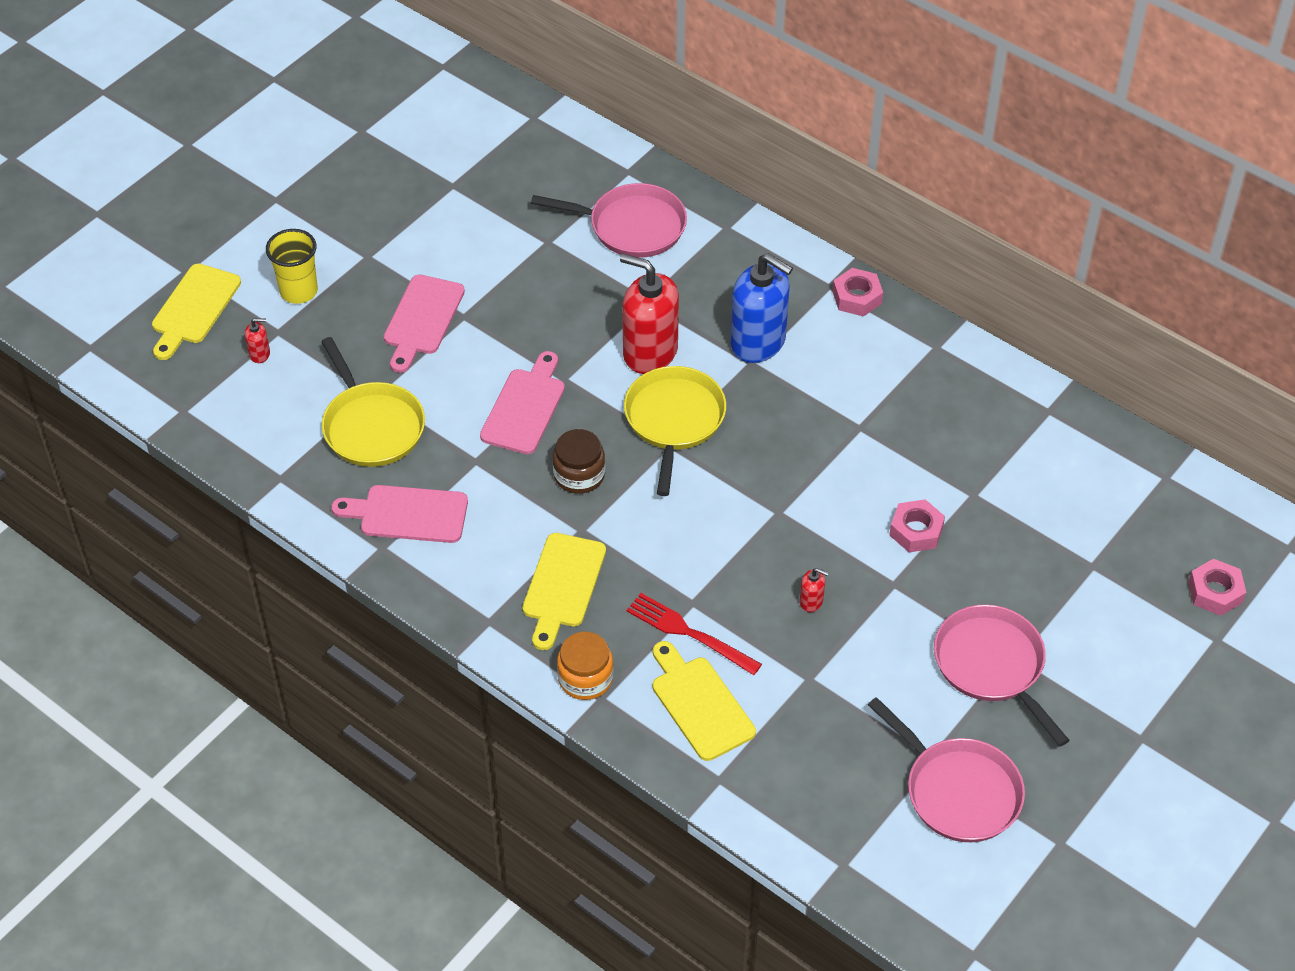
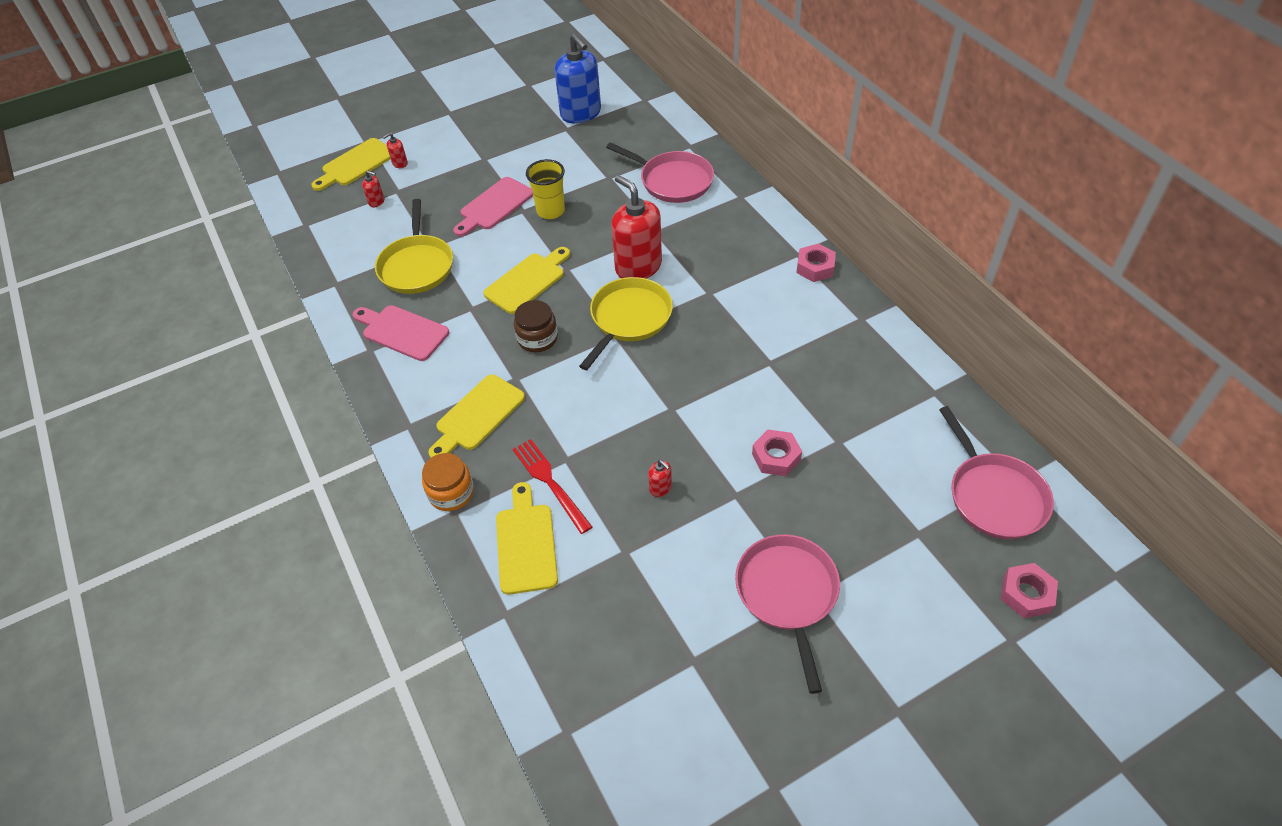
camera: 25 degrees right, 0 degrees up
(255, 292) = (400, 163): none -> red soap dispenser
(299, 291) = (427, 170): yellow cup -> yellow cup (550, 211)
(524, 407) = (527, 281): pink cutting board -> yellow cutting board
(758, 342) = (722, 280): blue soap dispenser -> blue soap dispenser (581, 113)
(958, 791) = (702, 700): pink pan -> pink pan (994, 496)

